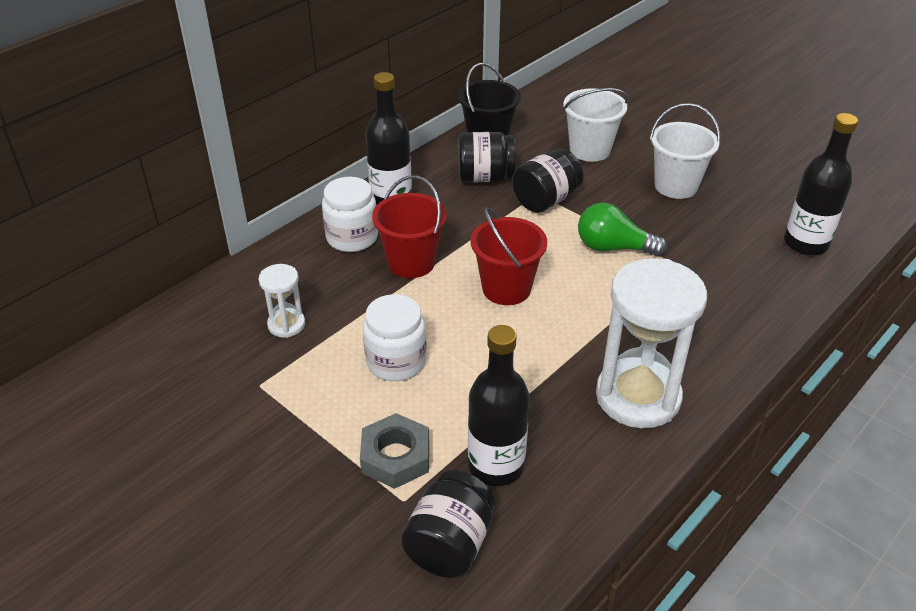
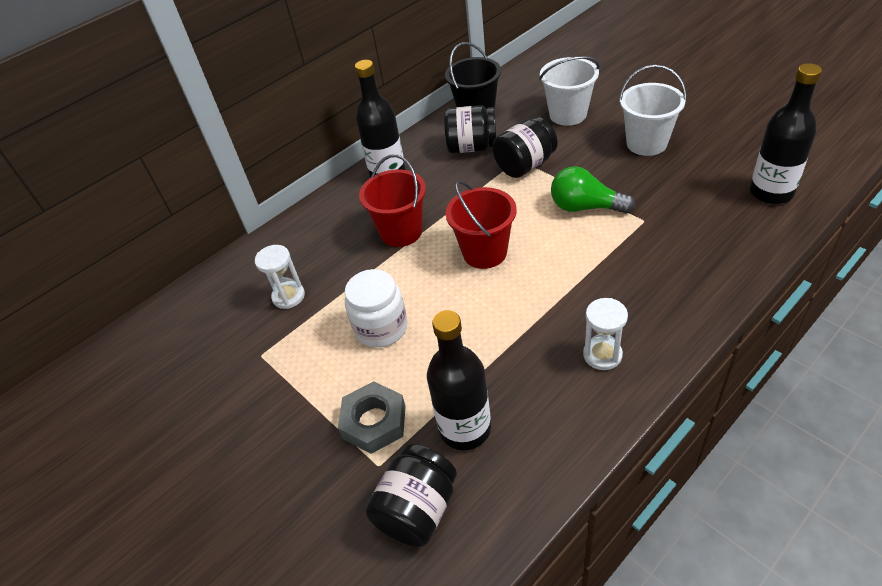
camera: 10 degrees right, 5 degrees up
(352, 237) = (351, 211): white jar -> none
(638, 396) = (602, 355): white hourglass -> white hourglass, size x0.48

